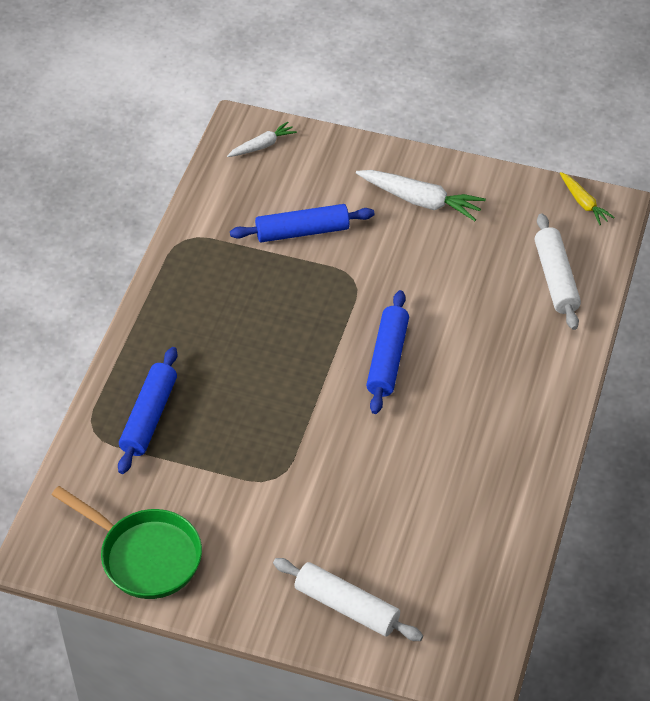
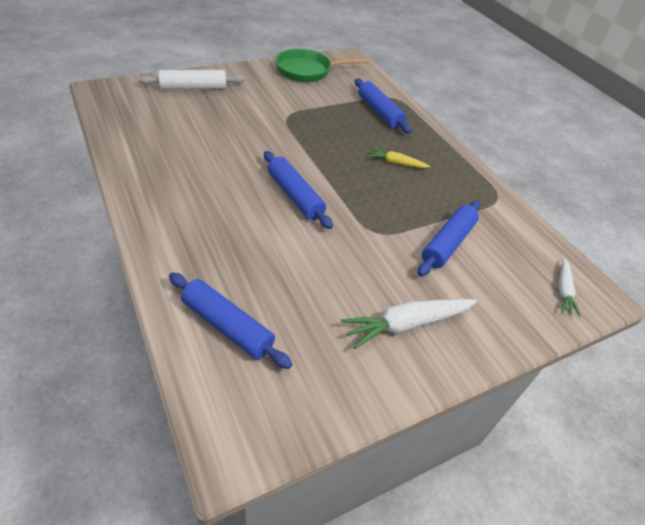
camera: 130 degrees right, 5 degrees down
(556, 278) = (227, 326): white rolling pin -> blue rolling pin
(583, 203) = (266, 433): yellow carrot -> yellow carrot (396, 163)

